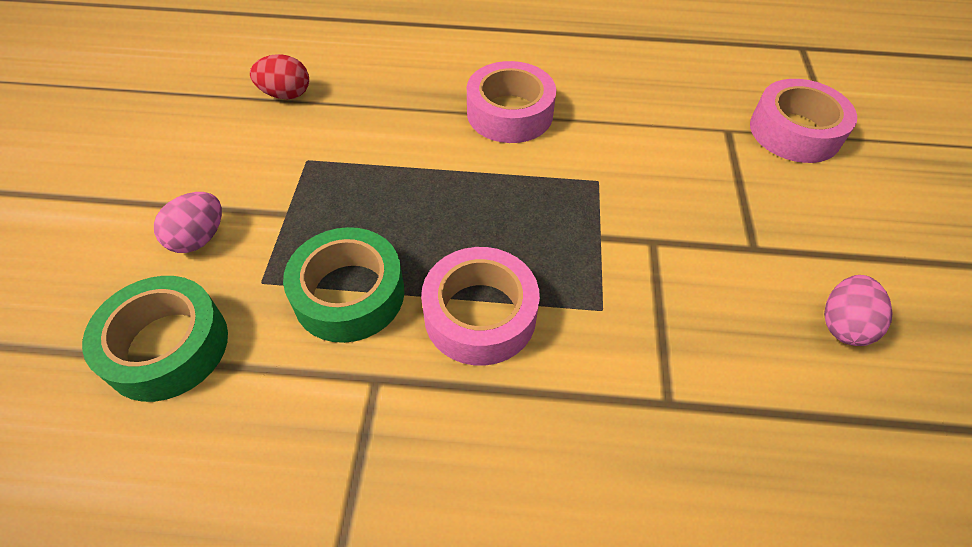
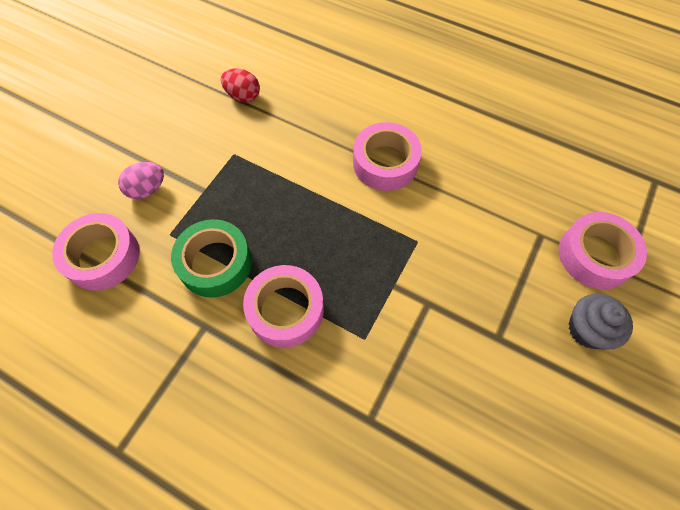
camera: 25 degrees right, 10 degrees up
(167, 346) = (103, 256): green tape -> pink tape
(839, 204) = (587, 329): none -> grey cupcake
(843, 324) = (524, 420): pink egg -> none

